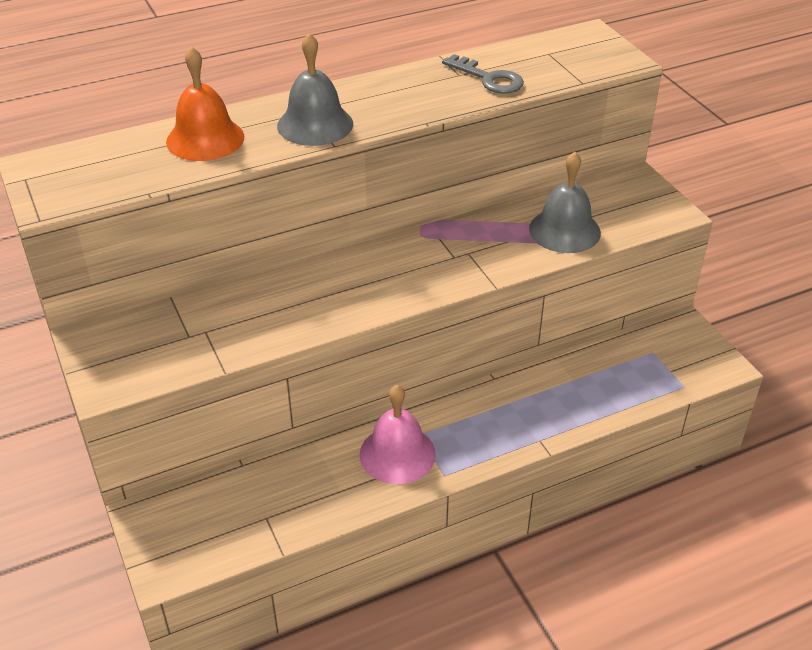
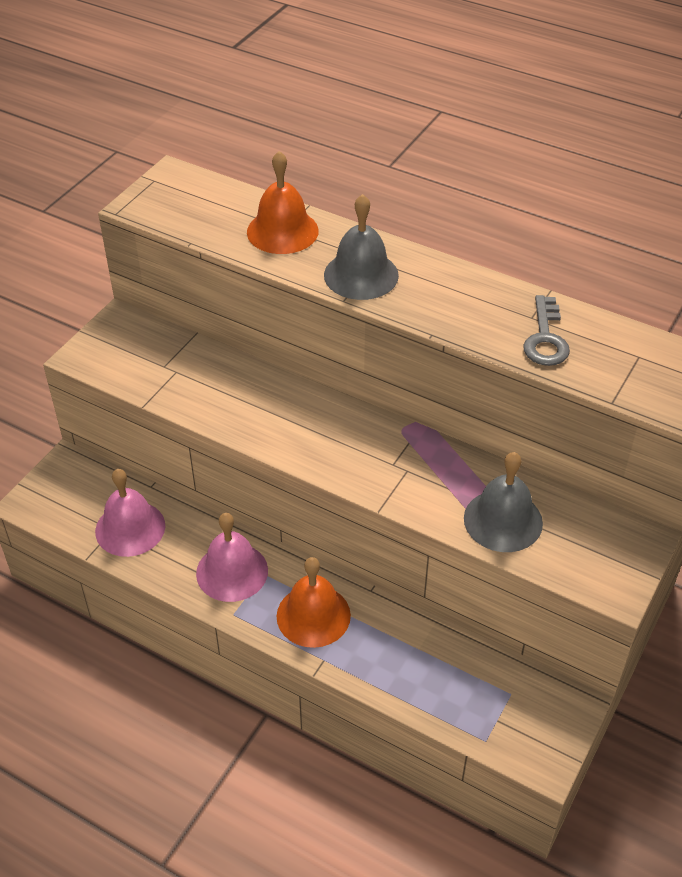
camera: 55 degrees right, 5 degrees up
(278, 502) = (130, 528): none -> pink bell
(490, 424) = (313, 615): none -> orange bell

